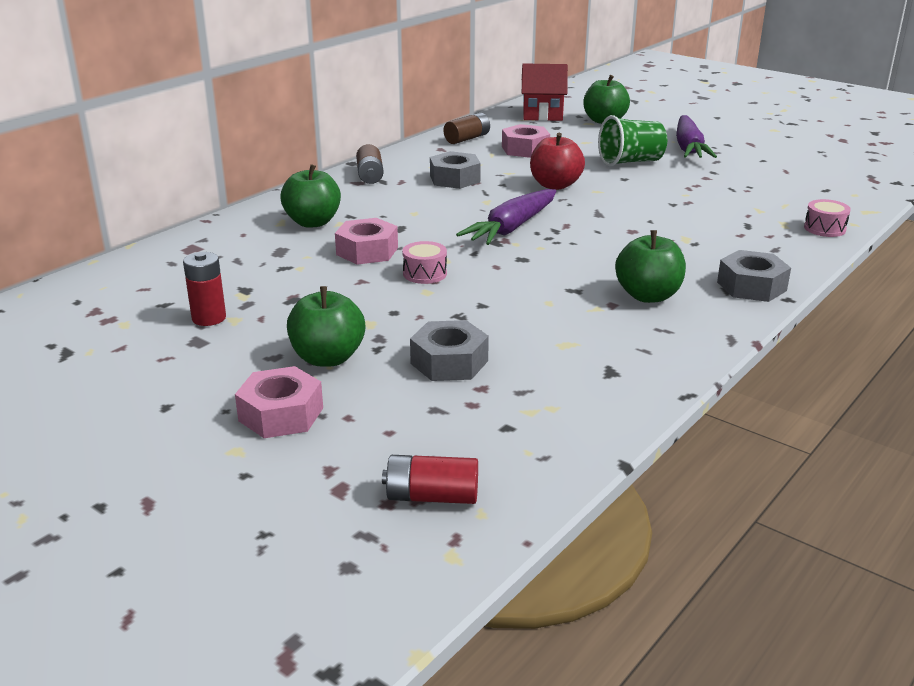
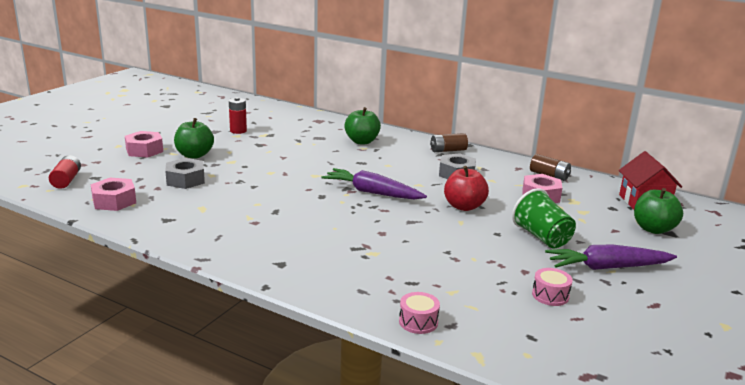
camera: 80 degrees right, 5 degrees down
(367, 251) = (323, 156): pink nut -> pink nut (114, 201)
(425, 273) = (294, 171): pink drum -> pink drum (550, 295)
(648, 296) = (267, 234): green apple -> none
(751, 286) = (286, 273): grey nut -> none

